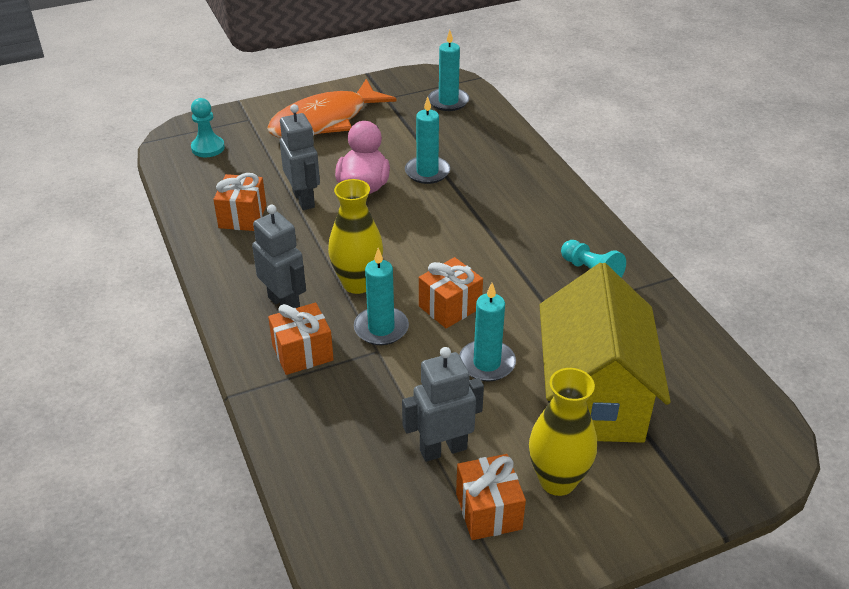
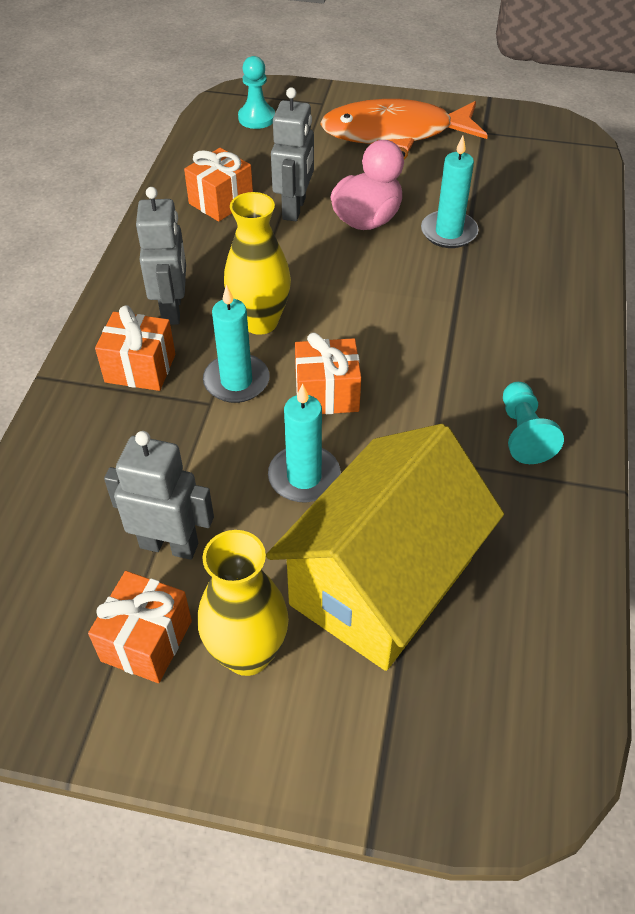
camera: 35 degrees right, 10 degrees up
(448, 101) = (550, 161): turquoise candle -> none

